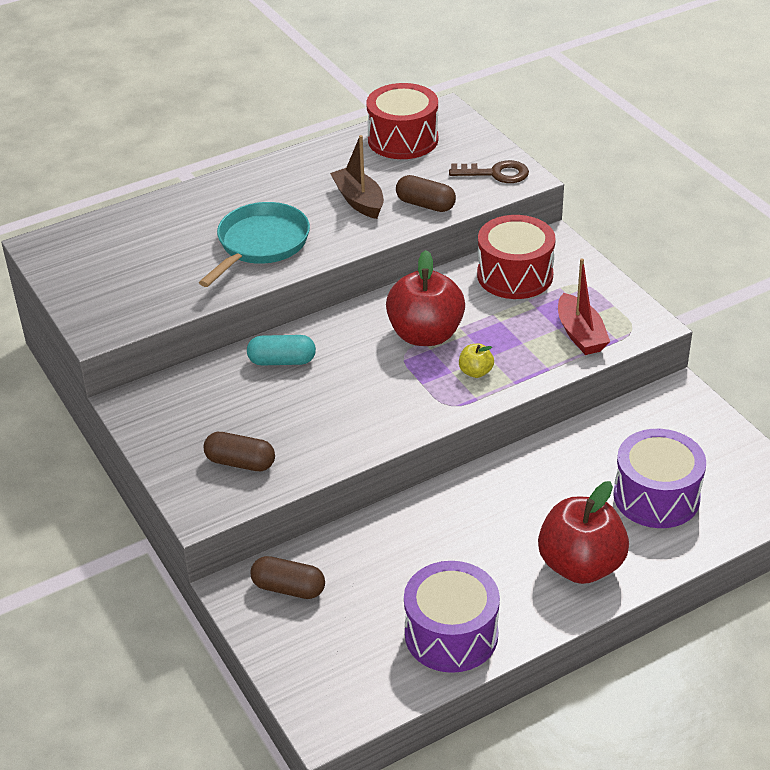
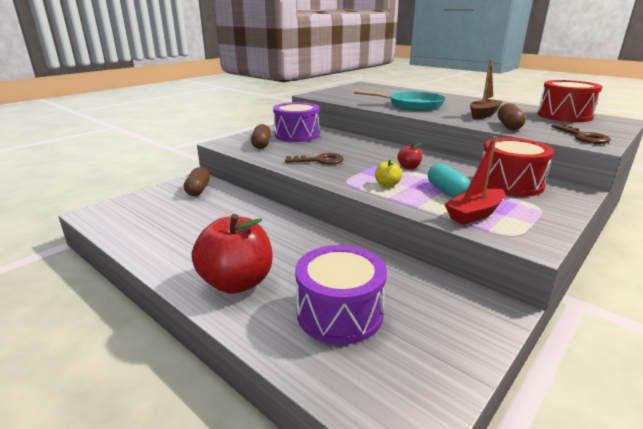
camera: 70 degrees right, 15 degrees down
(282, 361) = (348, 142): turquoise capsule -> turquoise capsule (446, 191)
(356, 411) = (320, 160): none -> brown key
(425, 335) = (409, 167): red apple -> red apple, size x0.44
(451, 634) = (160, 239): purple drum -> purple drum (297, 135)

